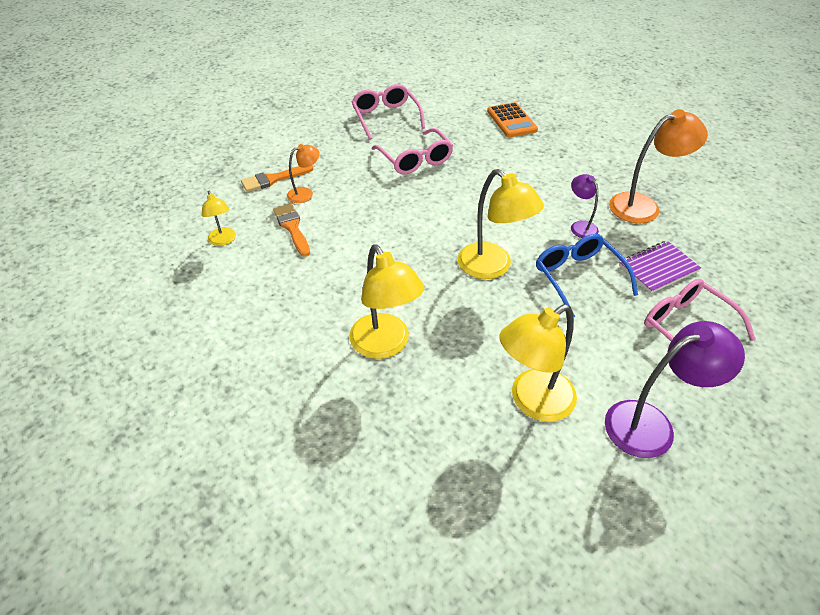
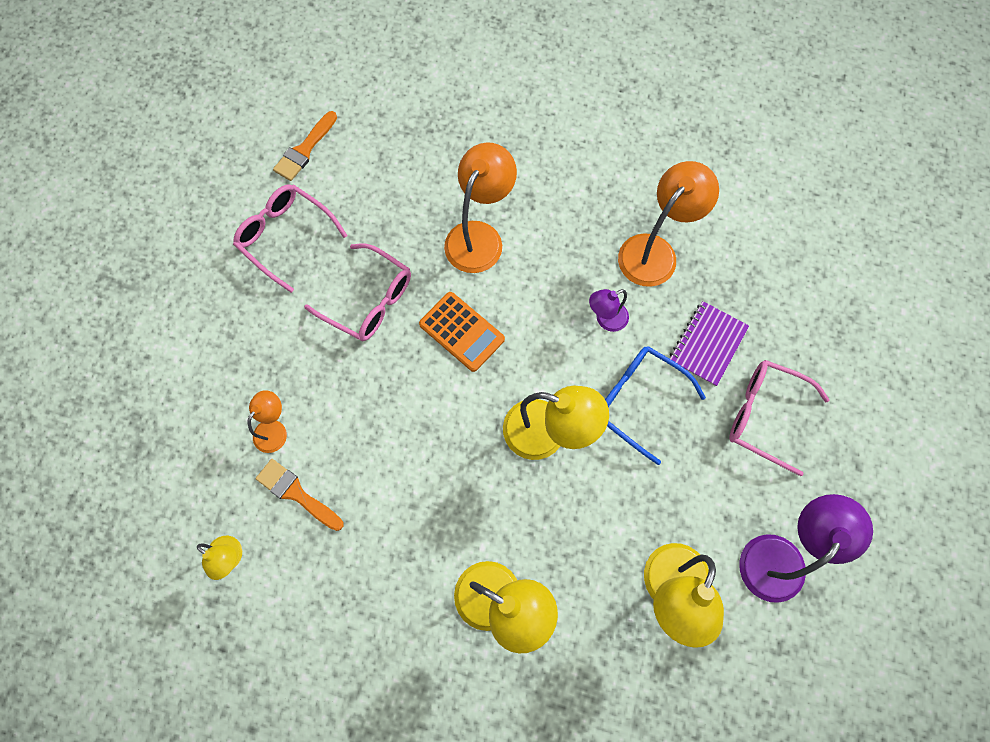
camera: 30 degrees left, 25 degrees up
(273, 179) = (219, 426): orange brush -> orange brush (304, 150)
(511, 121) = (443, 167): orange calculator -> orange calculator (461, 332)
(513, 157) = (479, 236): none -> orange lamp
(580, 226) = (605, 320): purple lamp -> purple lamp turned 60 degrees counterclockwise

